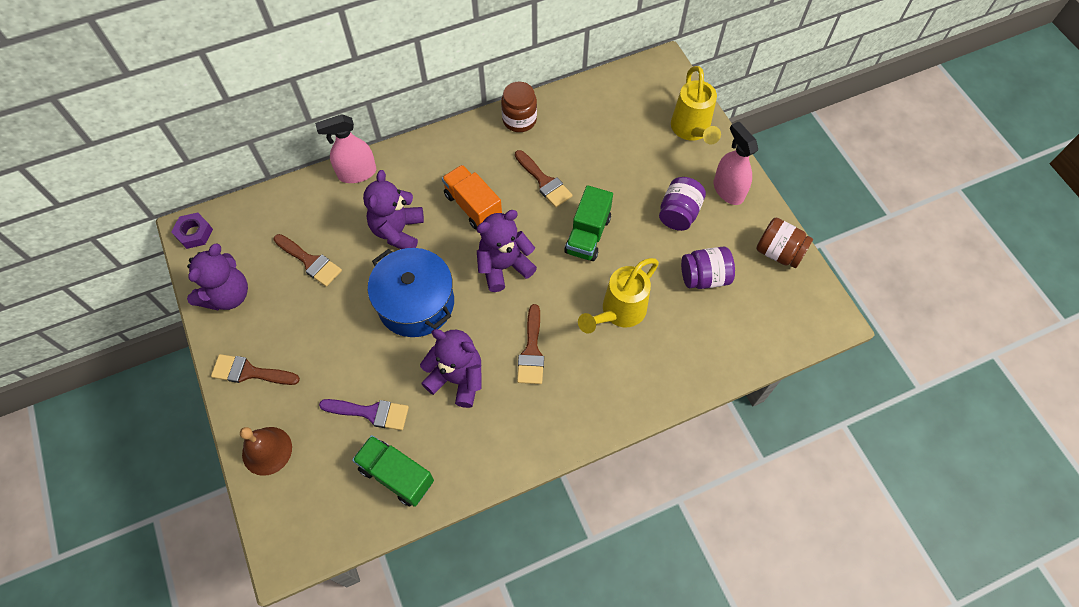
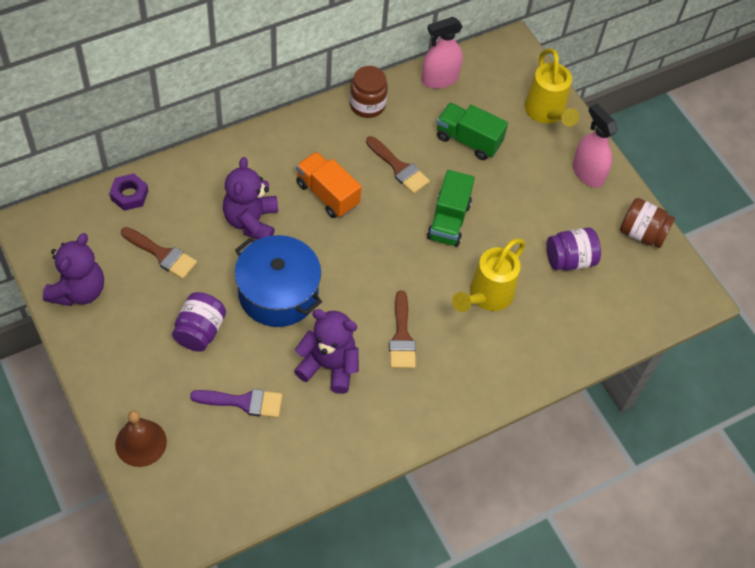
camera: 10 degrees left, 5 degrees down
(194, 233) = (34, 228): purple nut -> purple nut (129, 195)
(249, 372) = (112, 367): brown brush -> none
(357, 173) = (201, 163): pink spray bottle -> pink spray bottle (439, 79)
(396, 475) = (277, 461): green truck -> green truck (468, 140)
(504, 266) = (365, 254): purple teddy bear -> none
(678, 213) = (539, 197): purple jar -> purple jar (200, 331)

